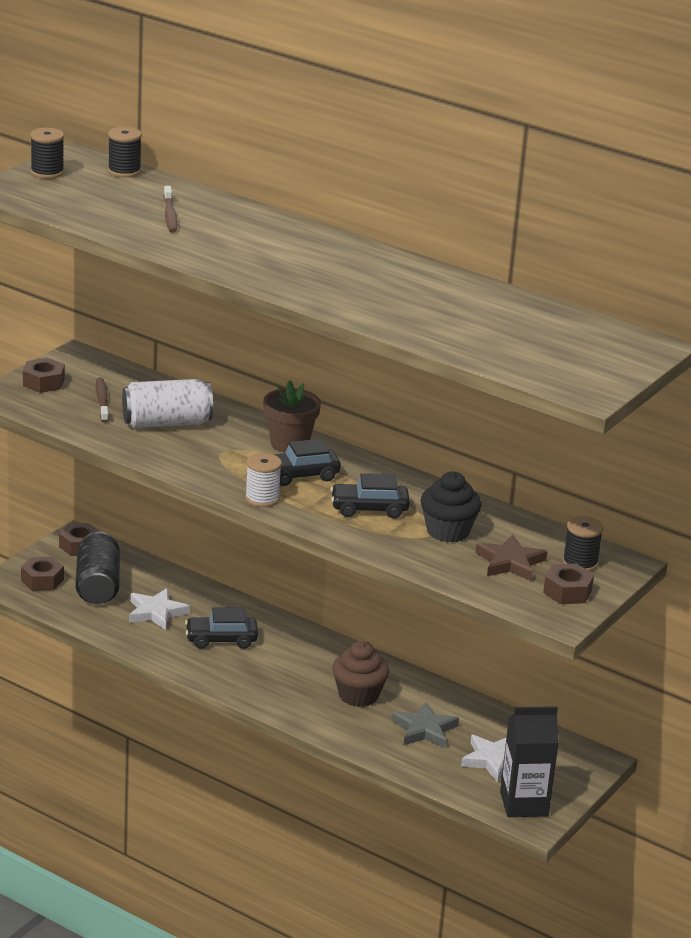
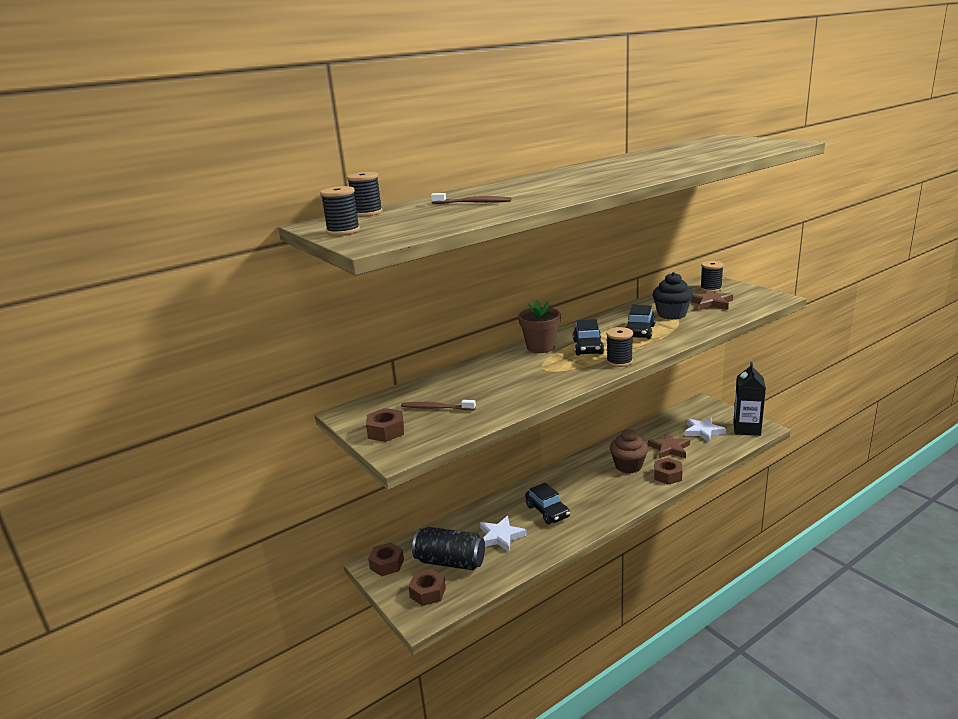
camera: 65 degrees left, 5 degrees down
(166, 423) = (489, 385): white can -> none
(221, 639) = (547, 511): black car -> black car turned 45 degrees counterclockwise
(262, 498) = (619, 361): white spool -> black spool
(424, 730) = (669, 448): grey star -> brown star
(567, 592) = (744, 294): brown nut -> brown nut (667, 475)

